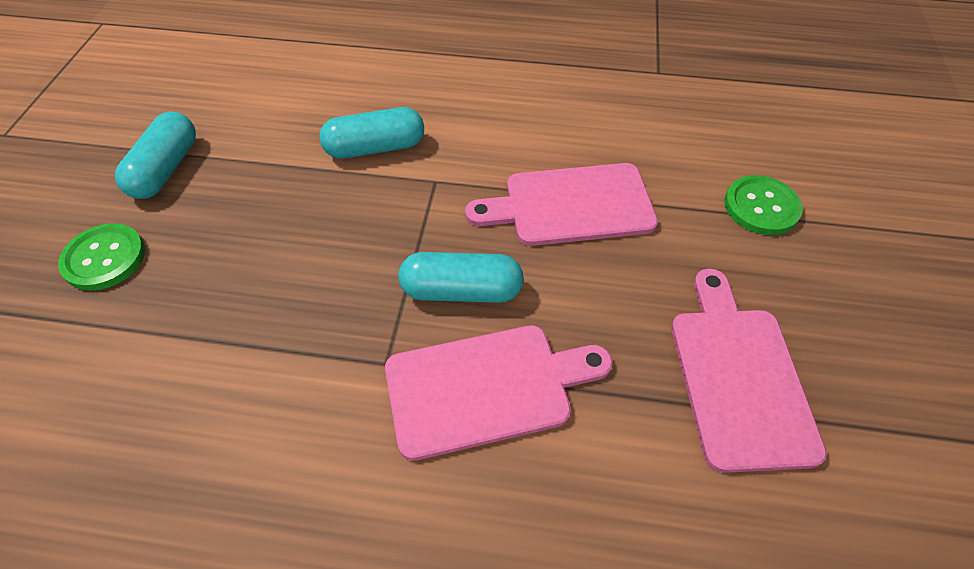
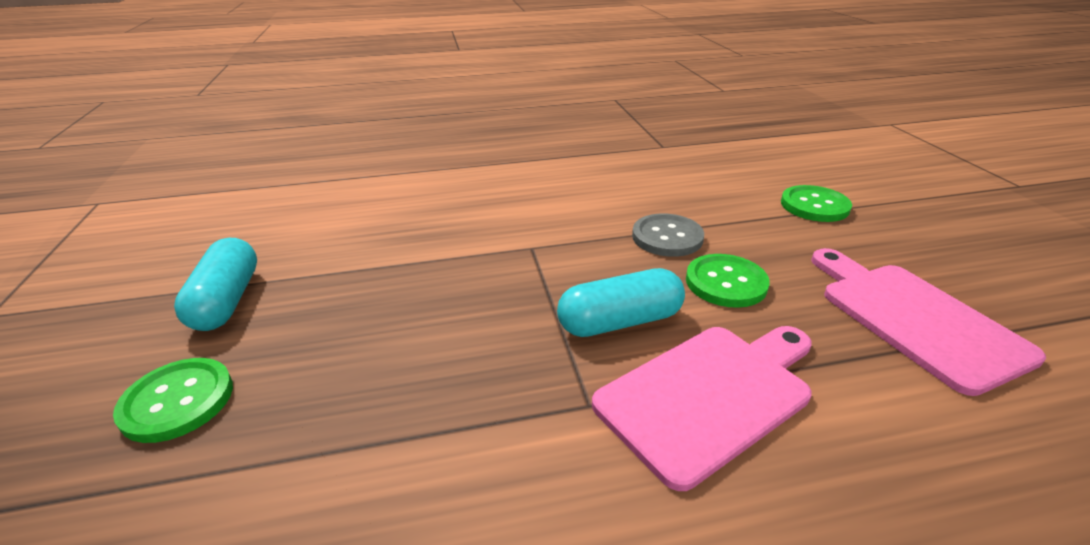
camera: 20 degrees left, 20 degrees down
(375, 148) = (456, 237): turquoise capsule -> none
(571, 205) = (667, 237): pink cutting board -> grey button
(587, 278) = (726, 282): none -> green button

